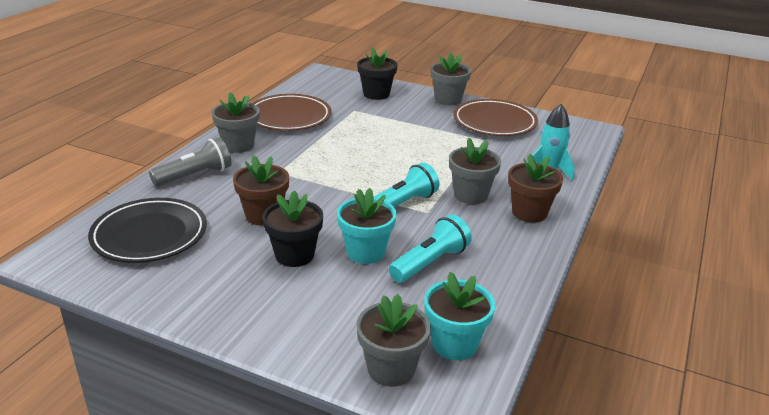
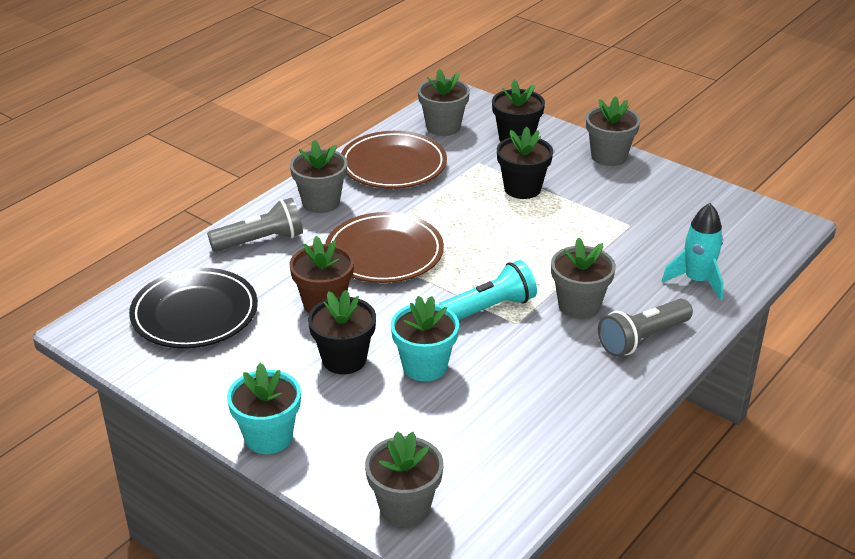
camera: 15 degrees right, 5 degrees up
(319, 91) = (443, 127): none -> grey flower pot
(394, 124) = (522, 188): none -> black flower pot
(430, 262) = (494, 390): turquoise flashlight -> none
(454, 344) = (483, 491): turquoise flower pot -> turquoise flower pot (268, 437)
(494, 122) = (656, 199): brown plate -> brown plate (384, 253)
(529, 212) = (642, 339): brown flower pot -> grey flashlight

